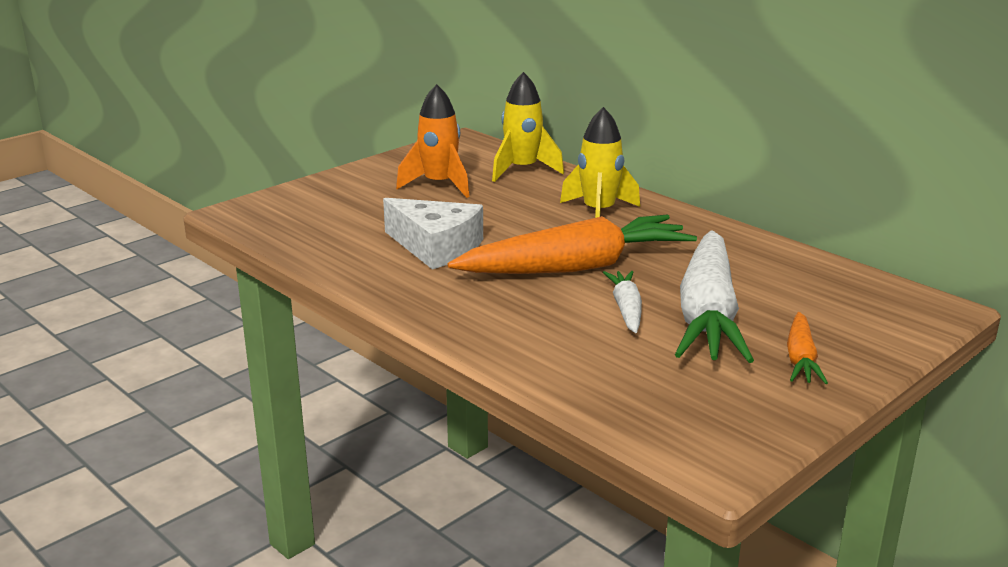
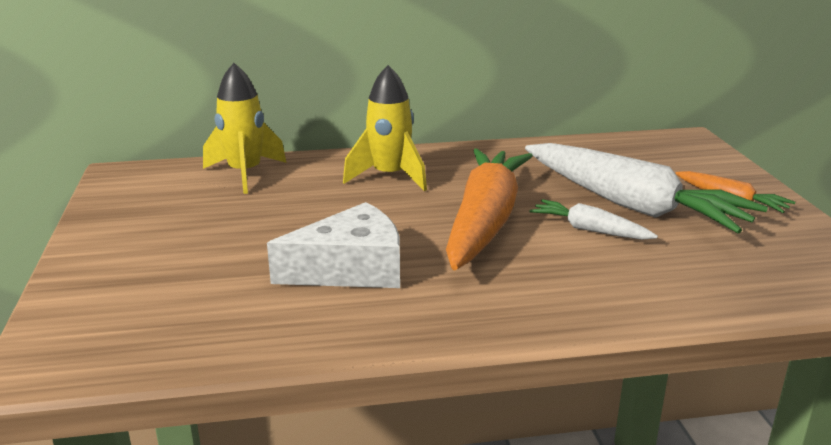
camera: 55 degrees left, 0 degrees up
(439, 185) = (206, 219): orange rocket -> none

